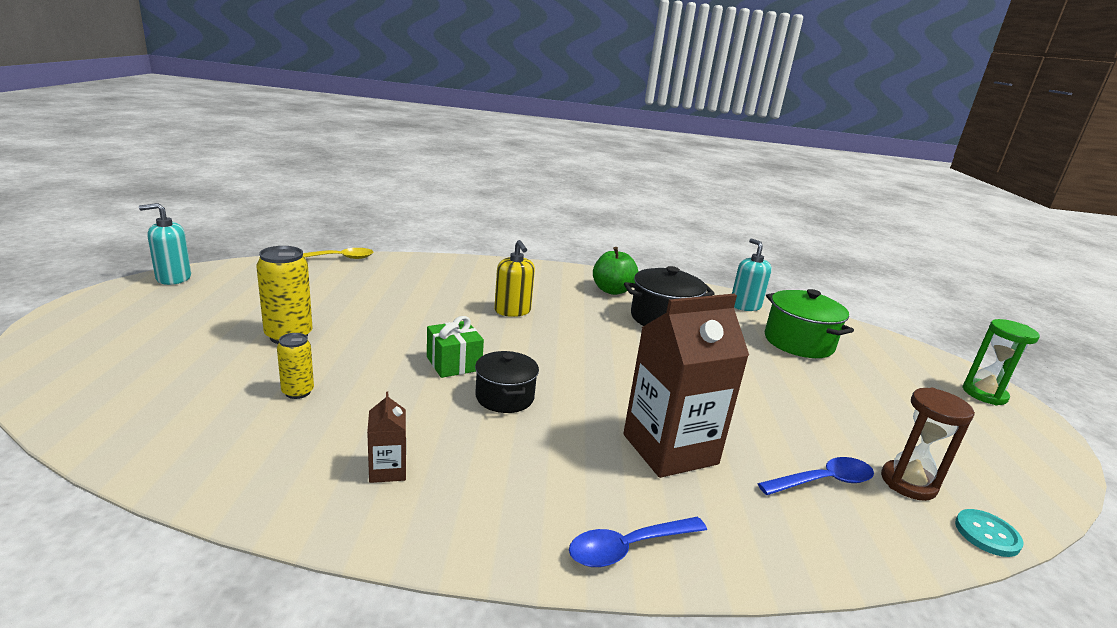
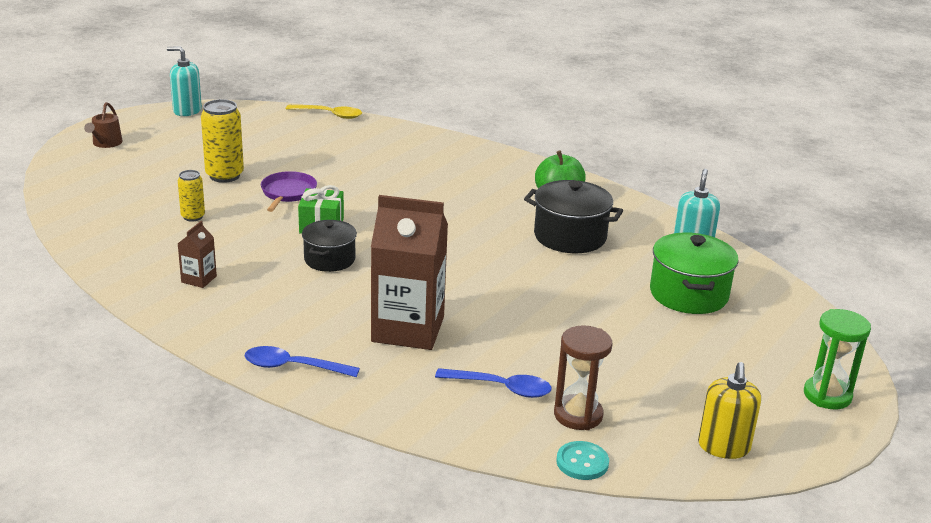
camera: 35 degrees right, 5 degrees up
(92, 331) = (106, 143): none -> brown watering can
(380, 338) = (288, 193): none -> purple pan
(512, 311) = (427, 195): yellow soap dispenser -> yellow soap dispenser (723, 447)

